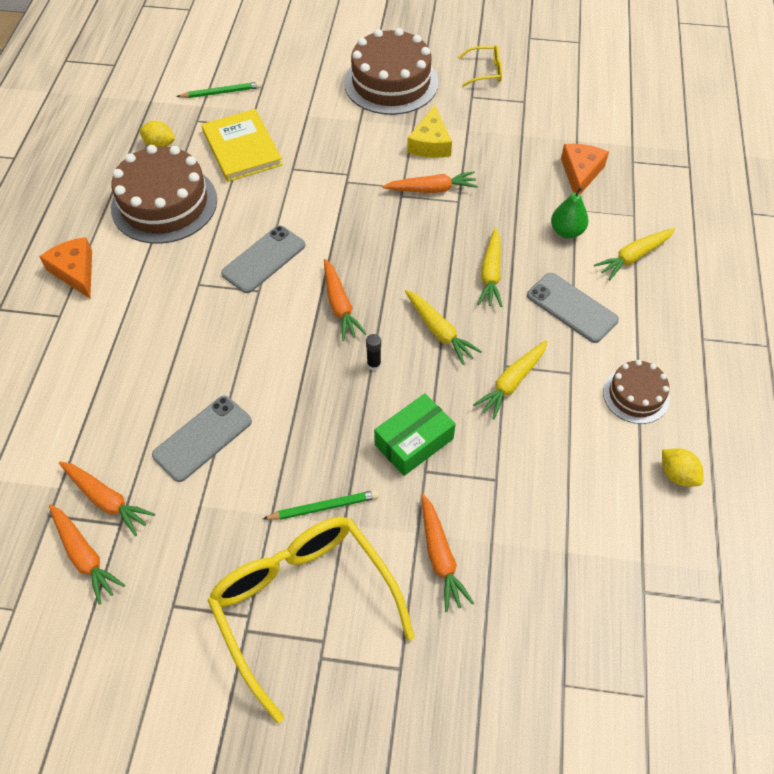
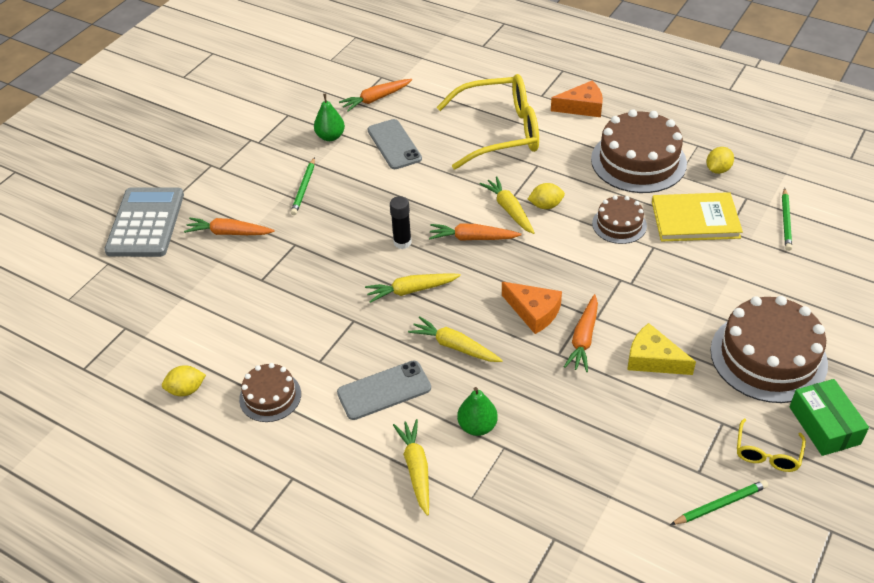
camera: 115 degrees right, 10 degrees down
(85, 556) = (344, 87): orange carrot -> none
(208, 522) = (330, 137): none -> green pear
(264, 259) = (545, 205): grey phone -> yellow lemon
(270, 198) = (619, 224): none -> brown cake
(303, 604) = (247, 165): yellow glasses -> yellow glasses (500, 132)
(374, 364) = (402, 242): black glue stick -> black glue stick, size x1.50
(414, 442) = (321, 245): green box -> green box (824, 425)
(471, 680) = (146, 223): none -> grey calculator
(512, 383) = (334, 318): yellow carrot -> yellow carrot (509, 210)
(544, 87) = (720, 504): none -> green pencil
(580, 173) = (555, 476): orange cheese -> orange cheese (534, 312)

